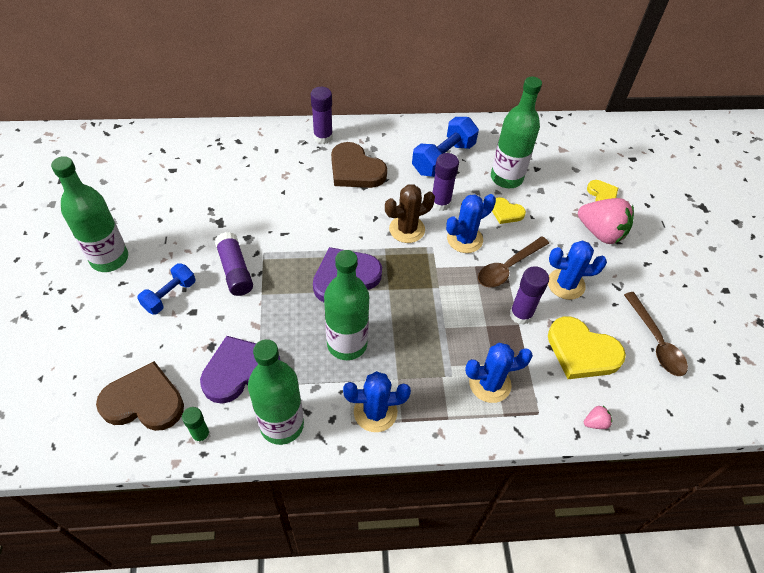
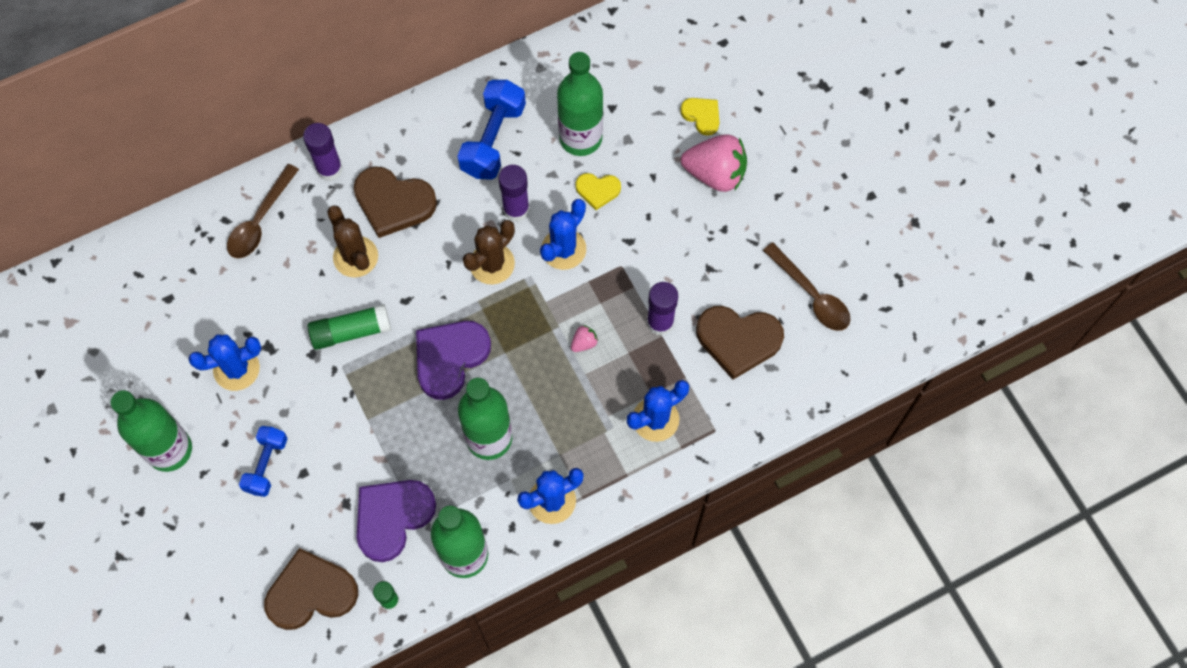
camera: 20 degrees left, 15 degrees up
(235, 270) = (322, 403): purple glue stick -> none
(282, 234) = (351, 331): none -> green glue stick
(312, 191) = (355, 257): none -> brown cactus
(508, 267) = (626, 267): brown spoon -> brown spoon (260, 220)
(566, 284) = (696, 262): blue cactus -> blue cactus (236, 369)
(582, 351) = (738, 340): yellow heart -> brown heart
(595, 422) = (774, 416): pink strawberry -> pink strawberry (584, 343)

